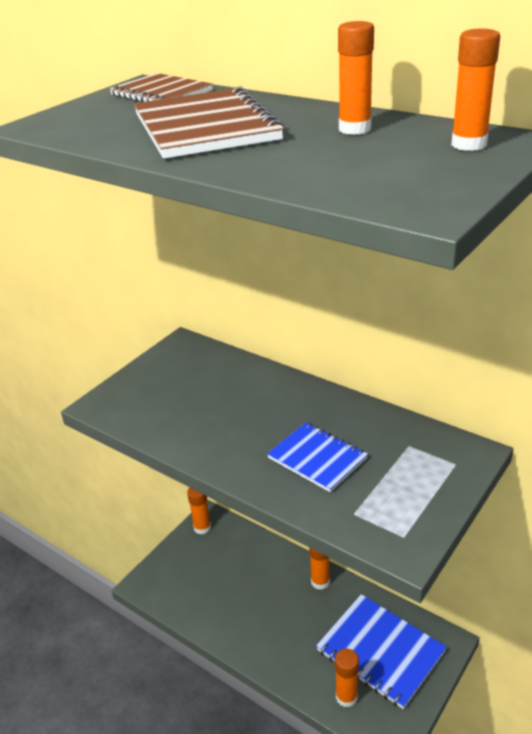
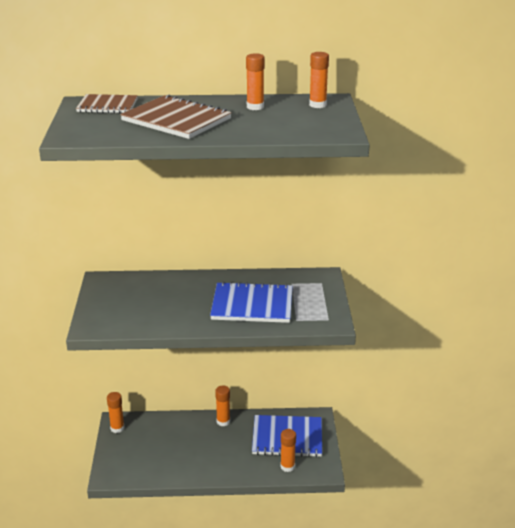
camera: 40 degrees left, 5 degrees down
(317, 458) = (252, 305): blue notebook -> blue notebook, size x1.58

